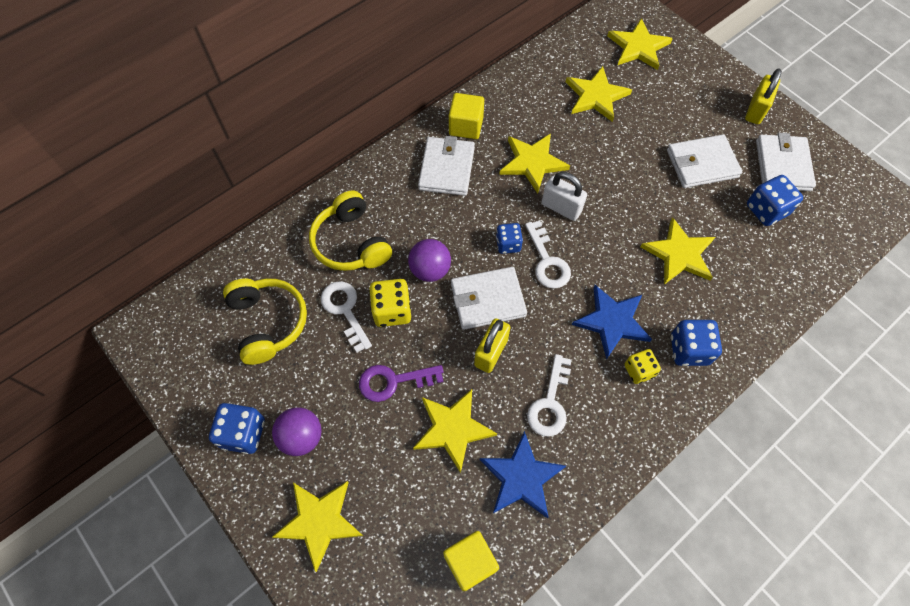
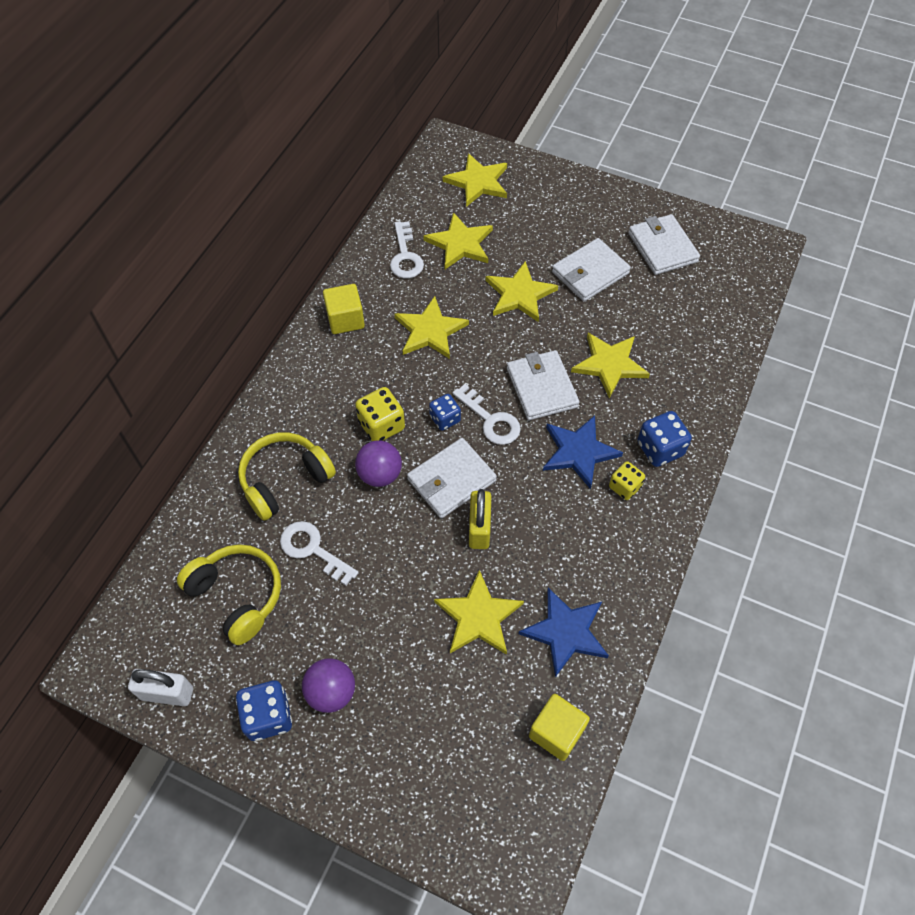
camera: 25 degrees left, 5 degrees down
(319, 521) = (391, 764): yellow star -> yellow star (519, 294)
(351, 243) = (285, 480): yellow headphones -> yellow headphones turned 105 degrees clockwise
(392, 311) = (361, 530): yellow dice -> yellow dice (381, 425)
(393, 381) = (397, 597): purple key -> none
(446, 168) = (347, 368): white wallet -> white wallet (541, 387)
(550, 403) = (558, 551): white key -> white key (405, 256)
(561, 208) = (479, 364): white padlock -> white padlock (167, 693)
(755, 110) = (615, 205): yellow padlock -> none
(766, 210) = (667, 294): blue dice -> none

